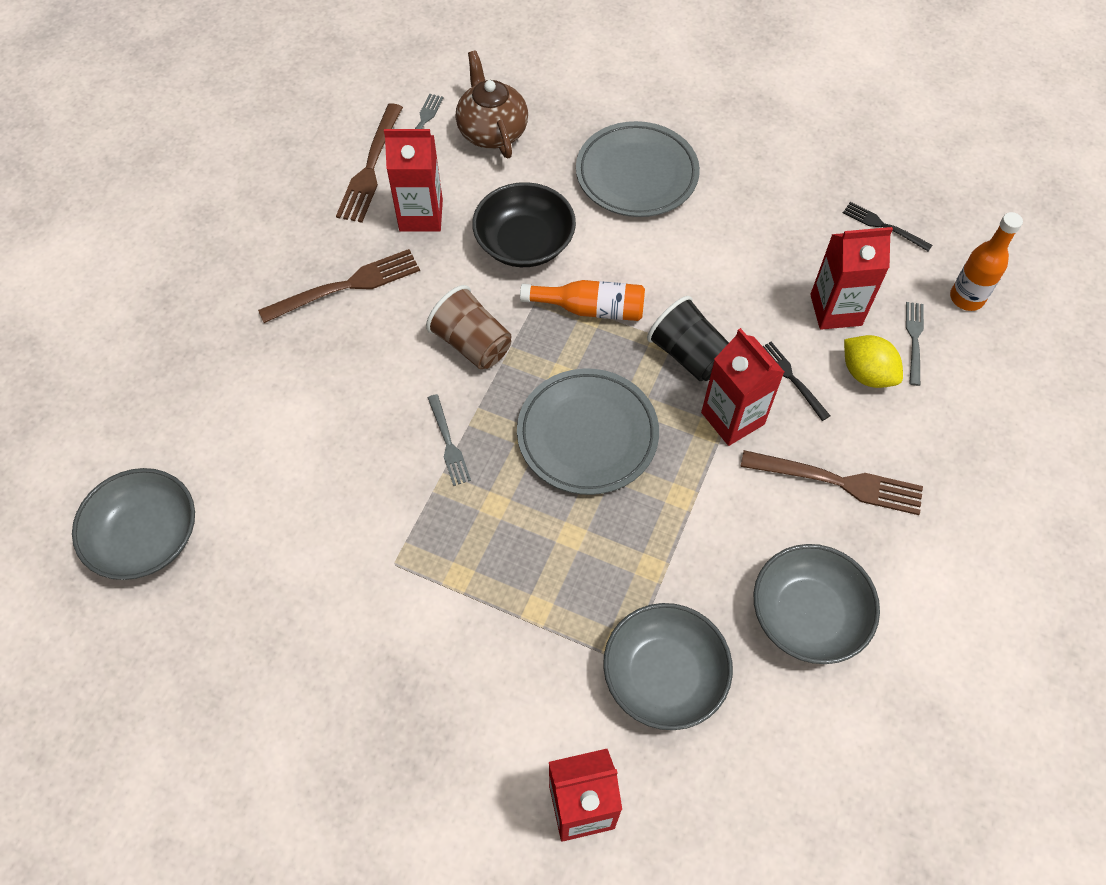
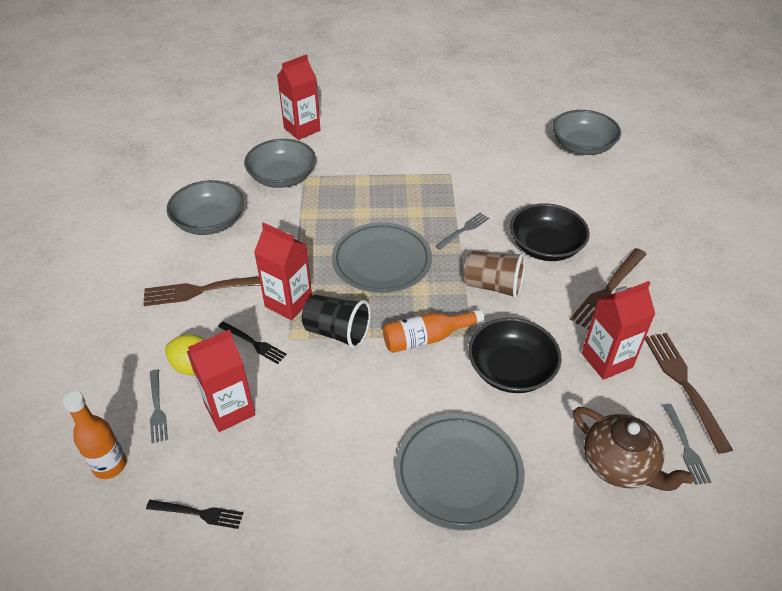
camera: 155 degrees right, 15 degrees down
(365, 373) = (545, 246): none -> black bowl
(448, 443) = (464, 230): grey fork -> grey fork turned 90 degrees clockwise

